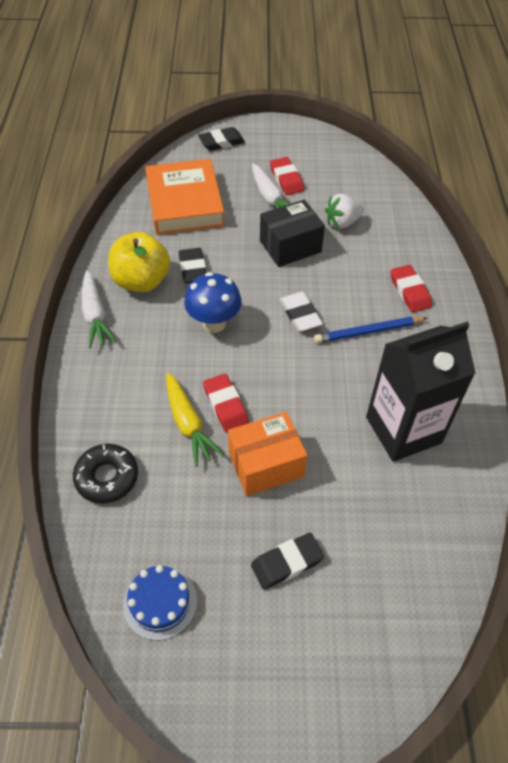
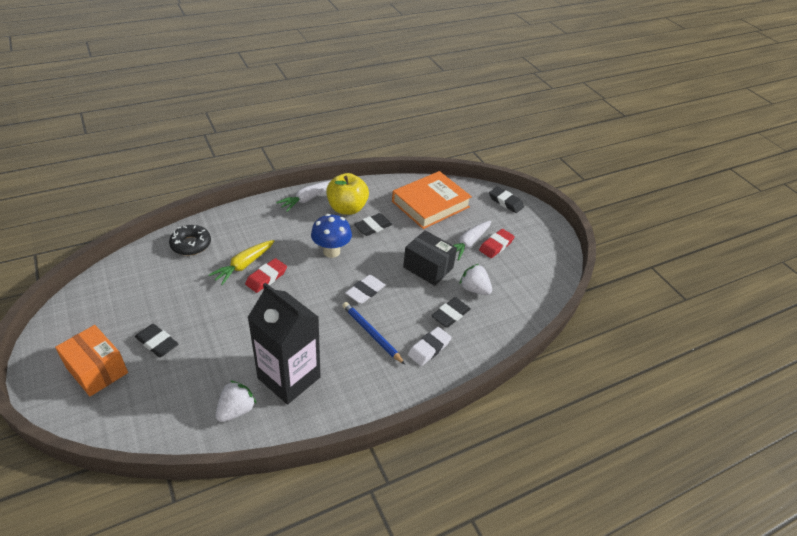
camera: 60 degrees right, 10 degrees down
(160, 602) = (115, 293): blue cake -> none
(266, 464) = (228, 311): orange box -> orange box (97, 370)
(370, 256) = (450, 314): none -> black eraser
(410, 291) = (429, 348): red eraser -> white eraser
(433, 496) = (236, 410): none -> white strawberry

